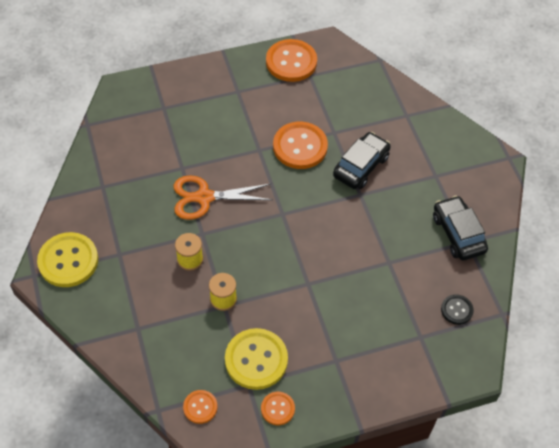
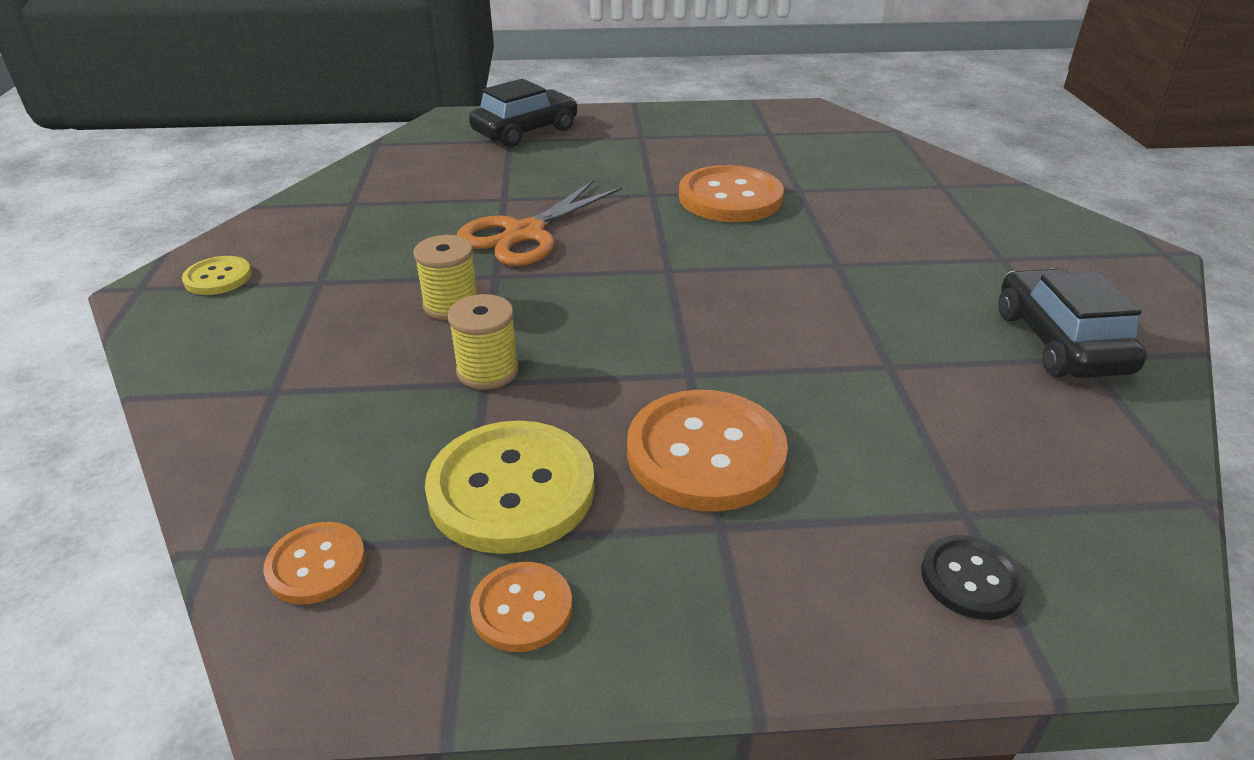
camera: 15 degrees right, 20 degrees down
(68, 261) = (218, 278): yellow button -> yellow button, size x0.52
(204, 197) = (525, 234): orange scissors -> orange scissors turned 60 degrees counterclockwise
(291, 62) = (741, 119): orange button -> orange button (705, 453)
(361, 166) = (844, 230): black car -> black car (525, 131)
(456, 310) = (1068, 473): black button -> black button (971, 579)

